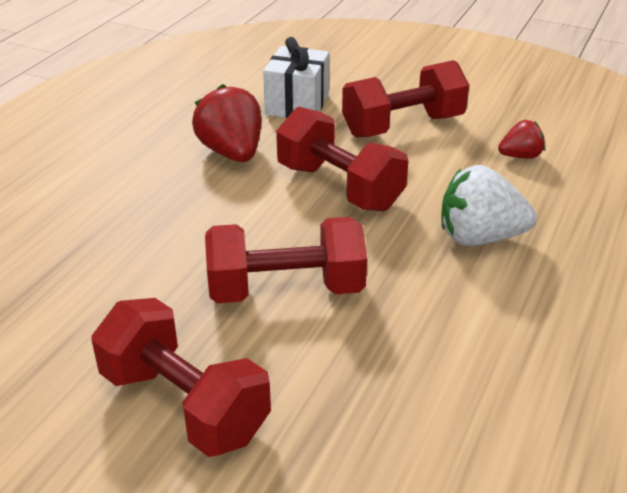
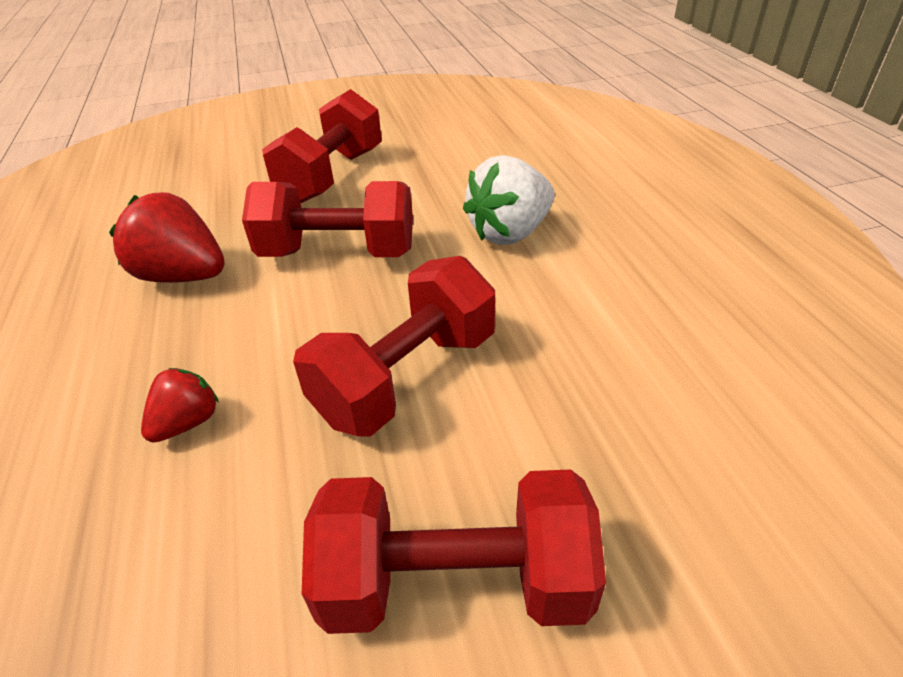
camera: 40 degrees left, 5 degrees up
(297, 105) = (204, 201): white gift -> none
(520, 156) = (457, 157): red strawberry -> red strawberry (187, 422)

